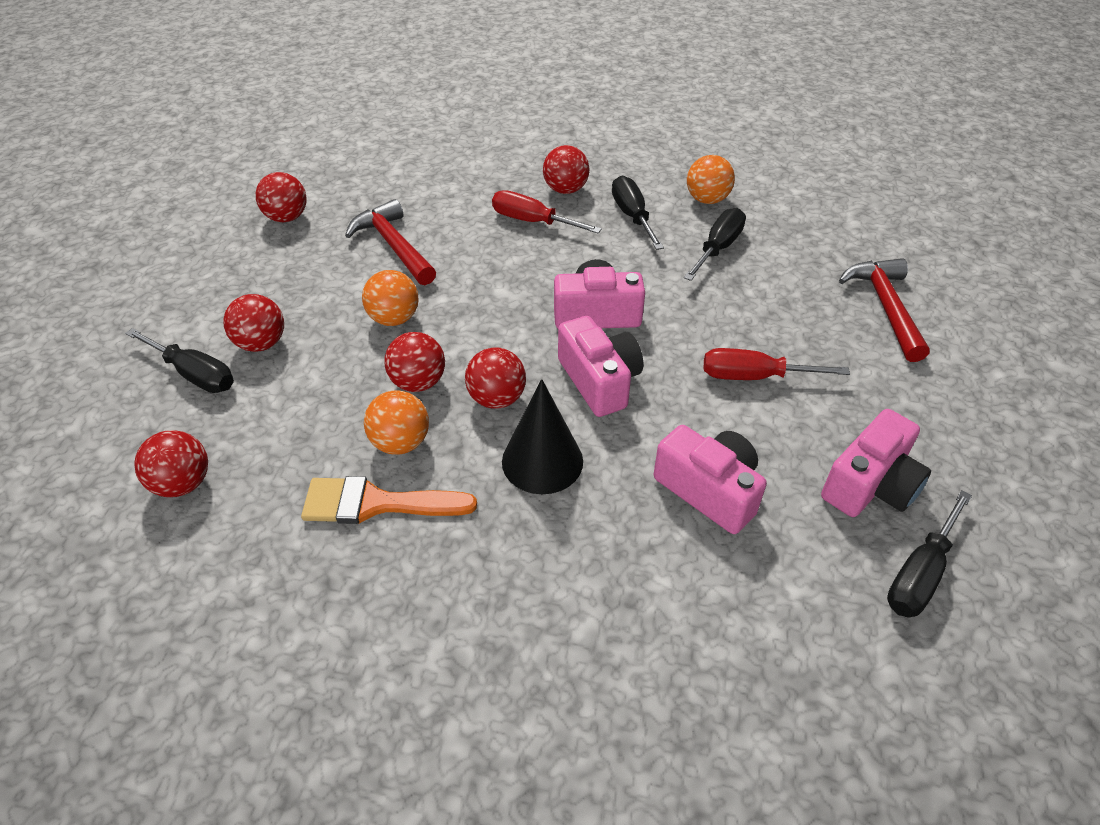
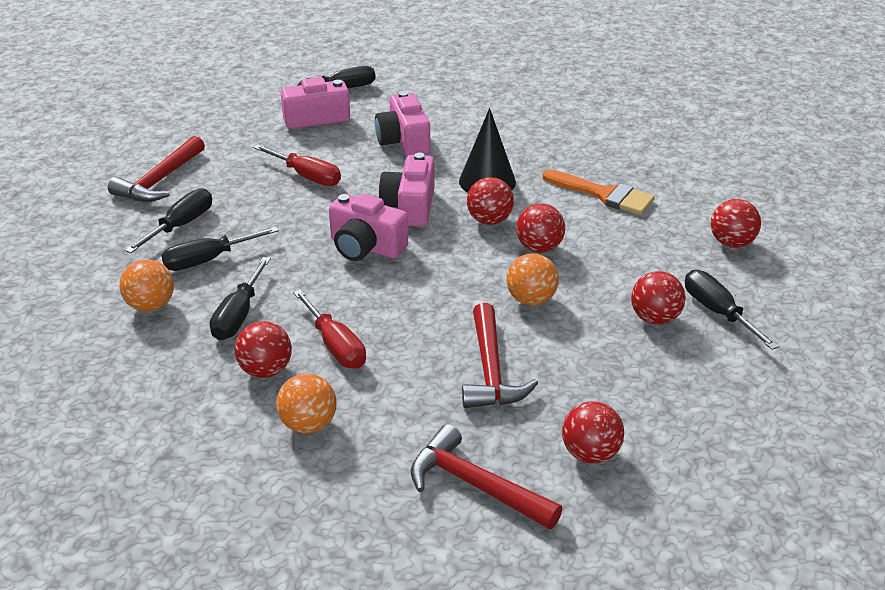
camera: 150 degrees left, 10 degrees down
(360, 177) = (476, 485): none -> red hammer
(400, 442) = (572, 218): orange ball -> orange ball (308, 424)
(789, 269) = (181, 225): none -> black screwdriver

